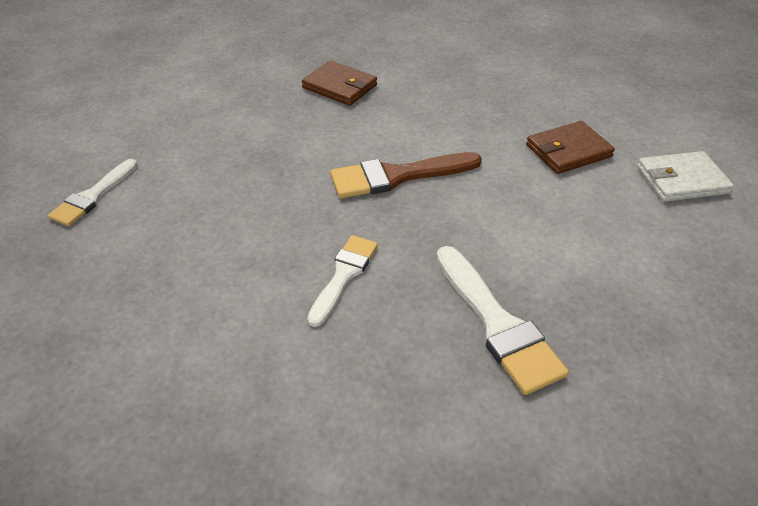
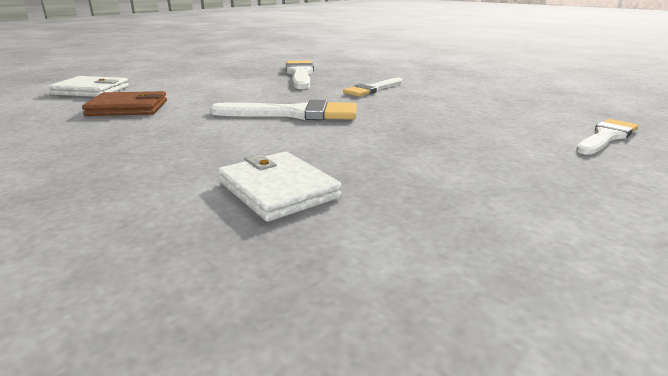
camera: 160 degrees left, 20 degrees down
(340, 86) = (278, 190): brown wallet -> white wallet
(397, 176) = (294, 114): brown brush -> white brush

